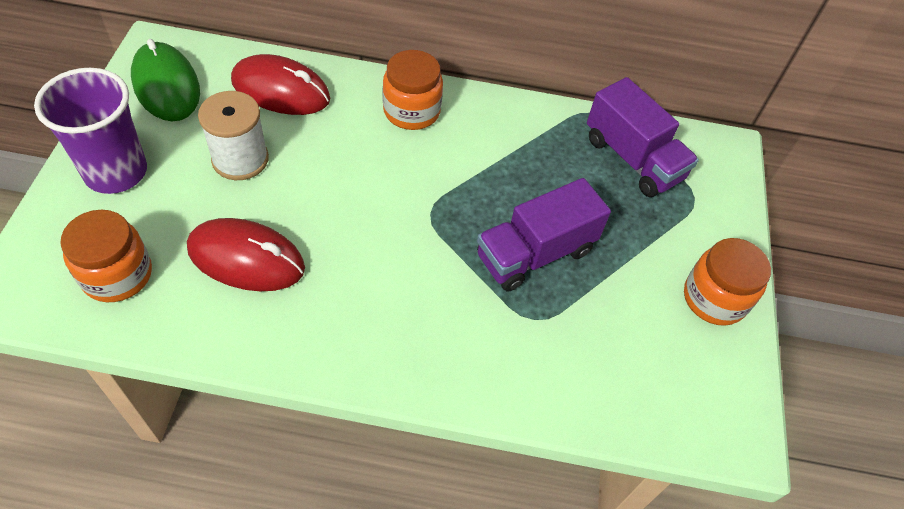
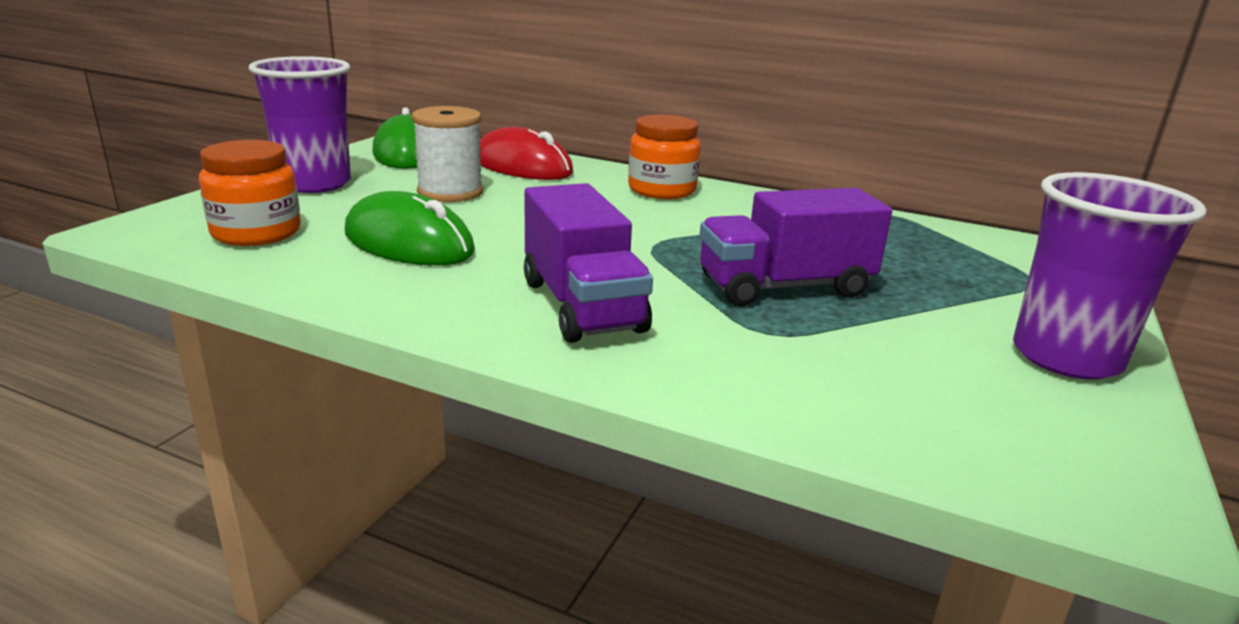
camera: 20 degrees right, 30 degrees down
(246, 258) = (409, 242): red mouse -> green mouse
(632, 159) = (941, 245): purple truck -> purple truck (582, 306)
(714, 298) = (1066, 357): orange jar -> purple cup

